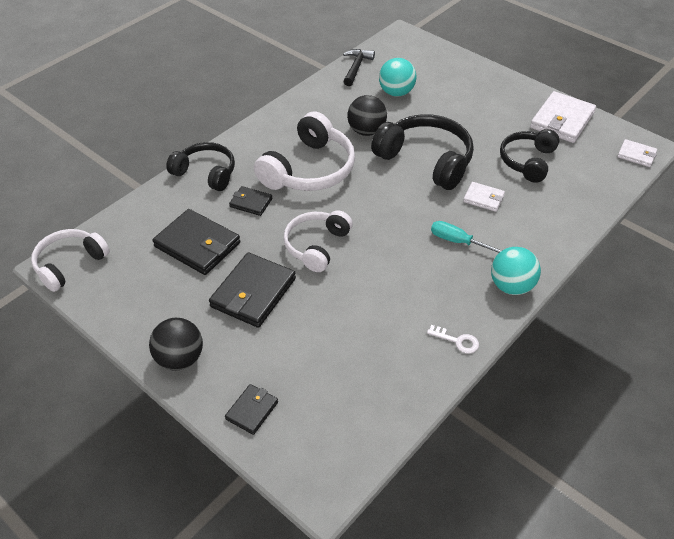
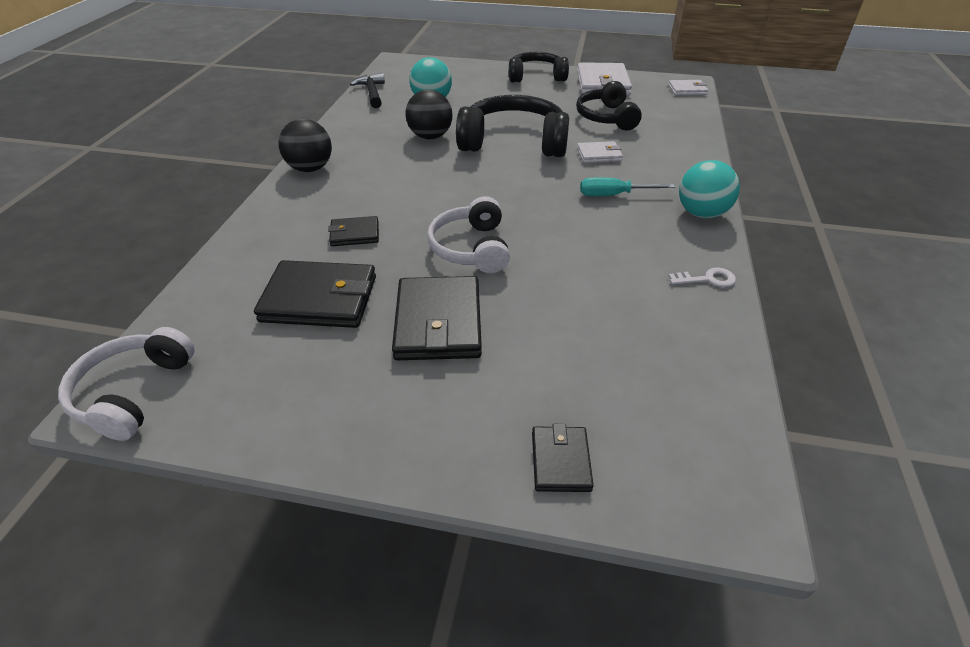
camera: 30 degrees left, 5 degrees down
(180, 359) = (403, 443): black ball -> black ball (310, 168)
(206, 173) = (271, 223): black headphones -> black headphones (536, 77)
(309, 170) = (398, 184): white headphones -> none

